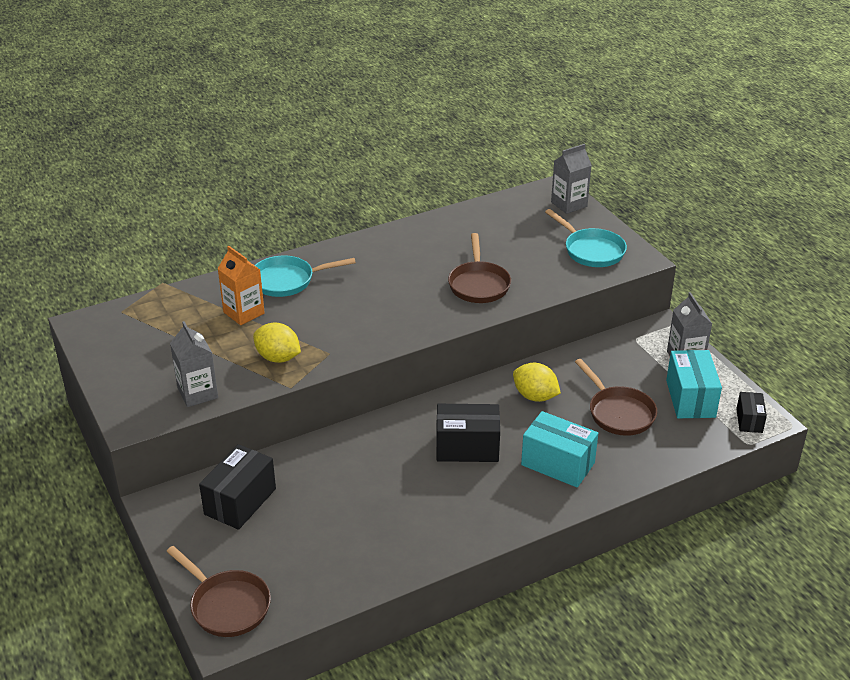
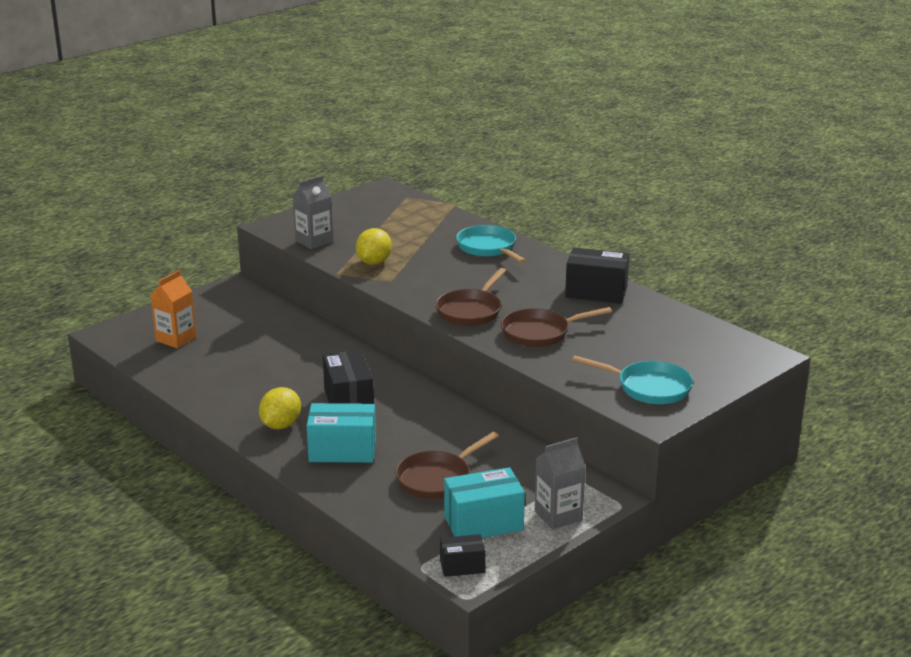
camera: 75 degrees right, 10 degrees down
(227, 605) = (135, 329): brown pan -> brown pan (471, 311)
(240, 501) = (247, 314): black box -> black box (596, 292)
(244, 313) = (430, 239): orange carton -> orange carton (176, 339)
(535, 396) = (441, 428): yellow lemon -> yellow lemon (281, 425)
(557, 464) = (342, 450): turquoise box -> turquoise box turned 75 degrees clockwise
(569, 204) = (738, 366): grey carton -> none
(591, 250) = (649, 387): turquoise pan -> turquoise pan turned 105 degrees counterclockwise

